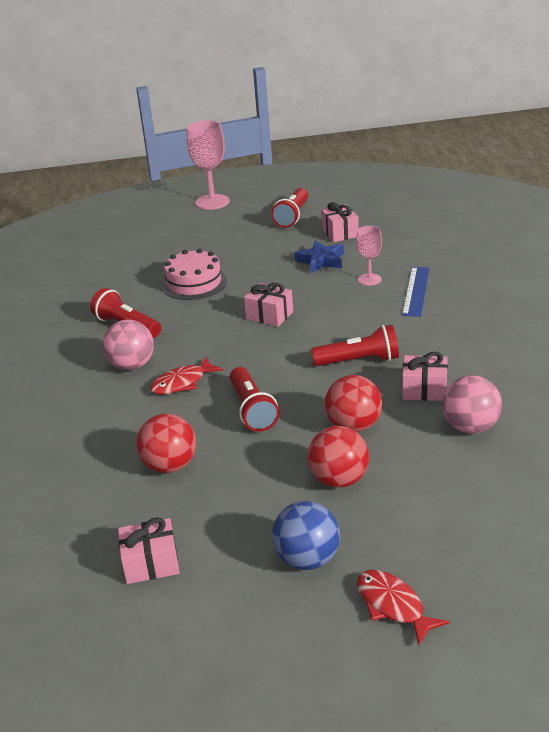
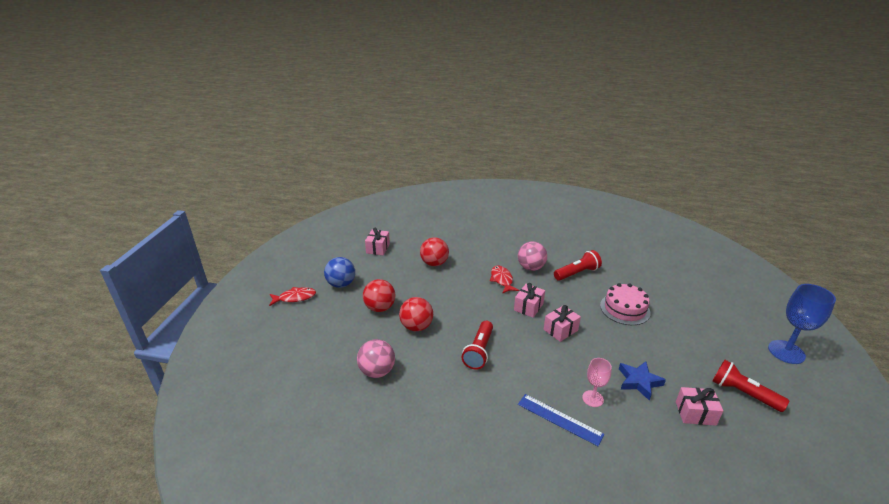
camera: 110 degrees right, 0 degrees up
(212, 202) = (786, 352): pink goblet -> blue goblet
(252, 410) = (459, 296): red flashlight -> none
(424, 390) = (427, 367): pink gift -> pink gift (528, 307)

